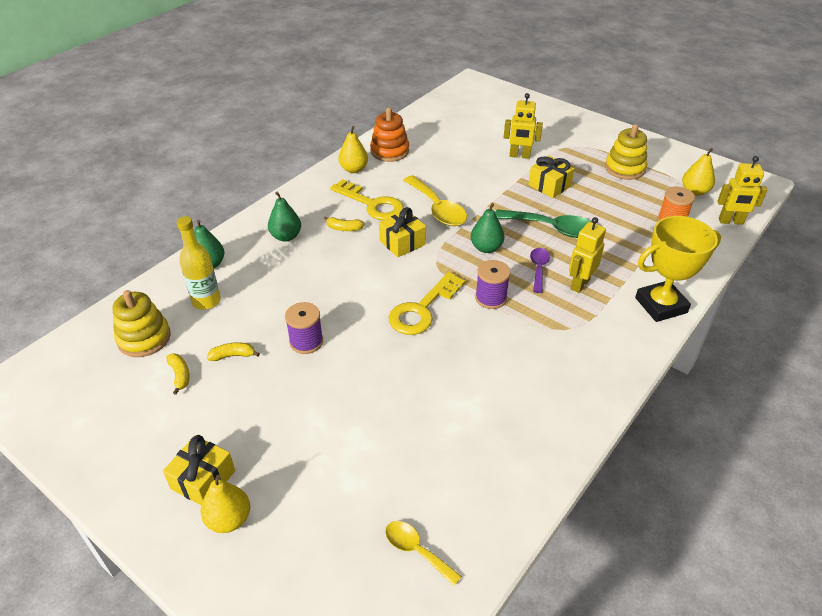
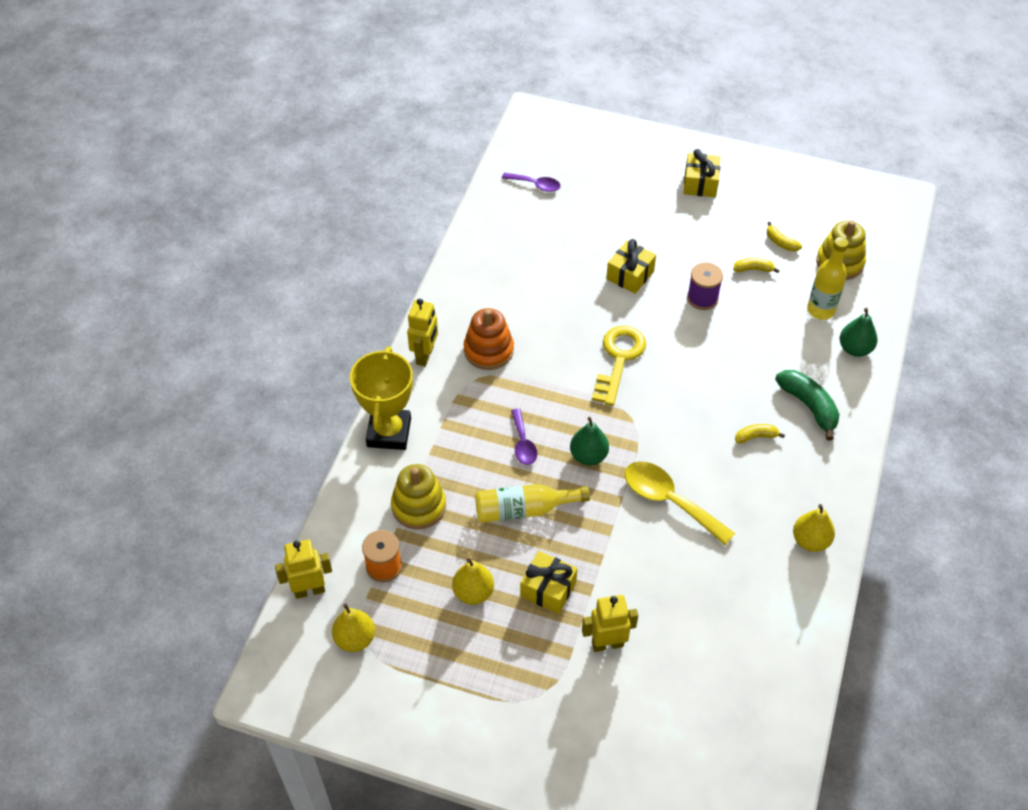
camera: 160 degrees right, 10 degrees up
(229, 519) = (665, 168): yellow pear -> yellow pear (473, 592)
(233, 355) = (753, 269): yellow banana -> yellow banana turned 150 degrees counterclockwise
(286, 236) = (809, 406): green pear -> green banana
(372, 204) = (749, 484): yellow key -> none
(389, 151) = (787, 594): orange stacking toy -> orange stacking toy (488, 350)
(402, 243) = (681, 435): yellow gift -> yellow gift (630, 275)
(416, 550) = (535, 185): yellow spoon -> purple spoon
(491, 298) = (559, 391): purple spool -> none
(552, 228) = (524, 509): green spoon -> yellow bottle
(579, 284) = (475, 435): yellow robot -> yellow robot (425, 355)
(624, 168) = (454, 662): yellow stacking toy -> yellow stacking toy (419, 506)
(661, 305) = (389, 432): yellow trophy -> yellow trophy turned 45 degrees counterclockwise

